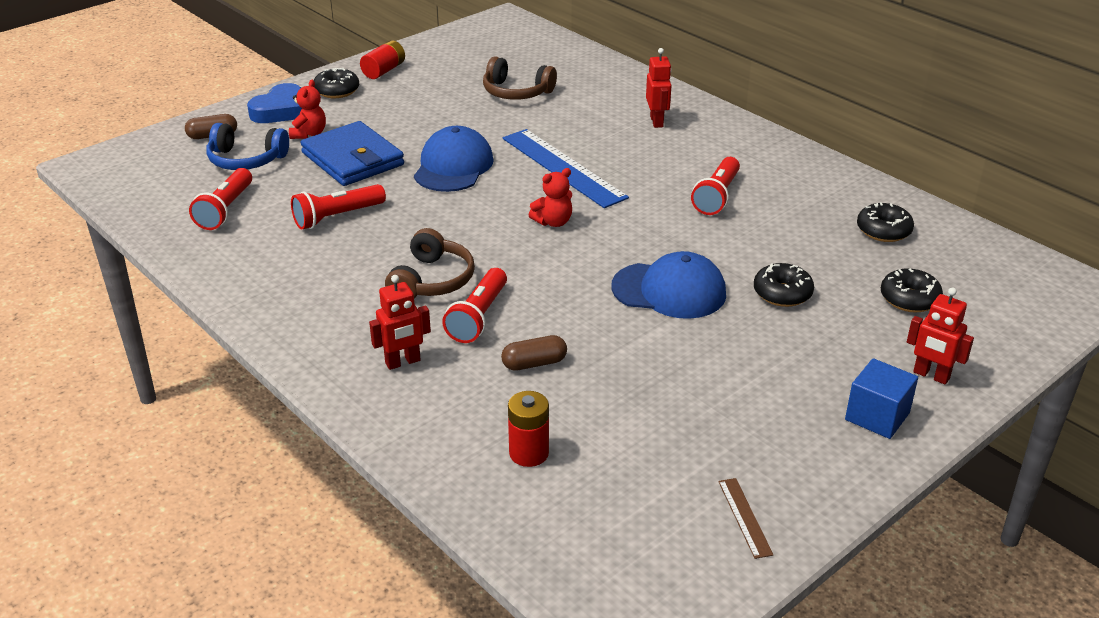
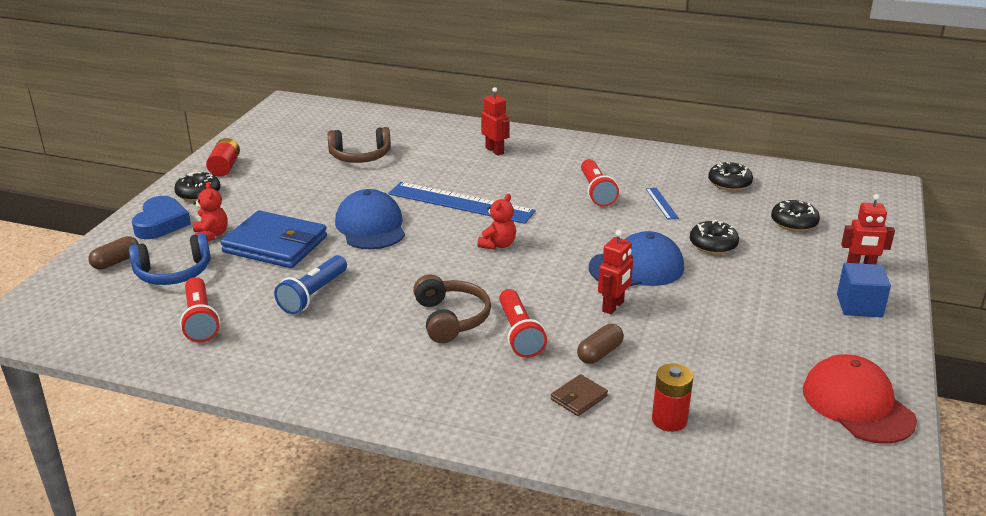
camera: 30 degrees left, 5 degrees down
(337, 217) = (313, 295): red flashlight -> blue flashlight
(403, 362) = (498, 389): red robot -> red robot (613, 306)
(467, 398) = (579, 398): none -> brown wallet
(745, 517) = (857, 404): brown ruler -> red cap
(776, 230) = (661, 203): none -> blue ruler

